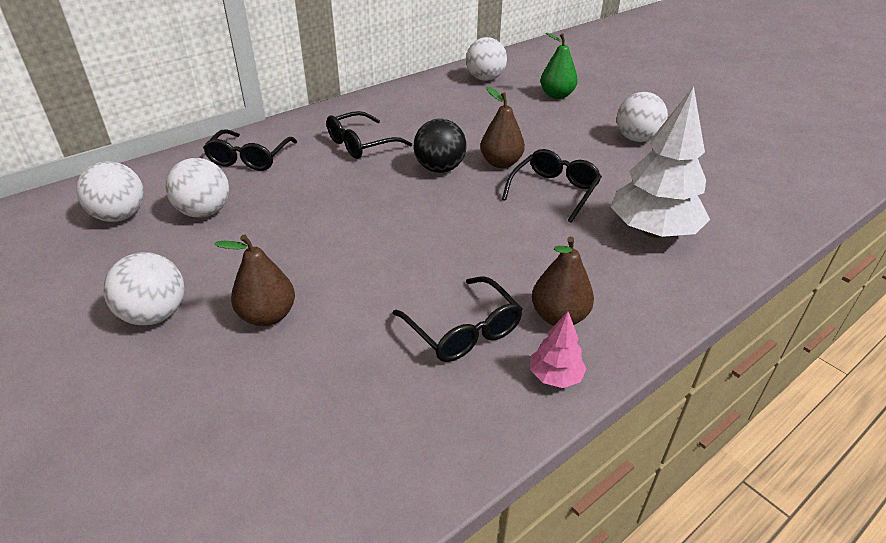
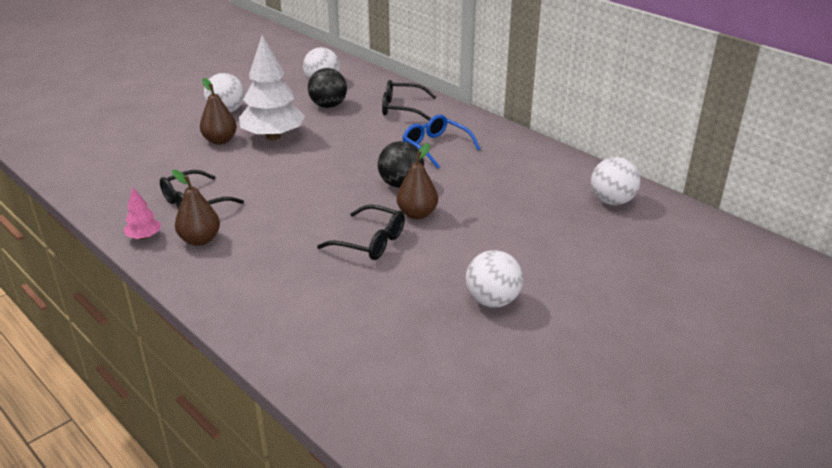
camera: 85 degrees right, 5 degrees down
(204, 212) = (328, 106): white ball -> black ball
(361, 144) = (435, 147): black glasses -> blue glasses
(556, 95) = (589, 249): green pear -> none
(652, 231) = (306, 293): white tree -> white tree (273, 136)

